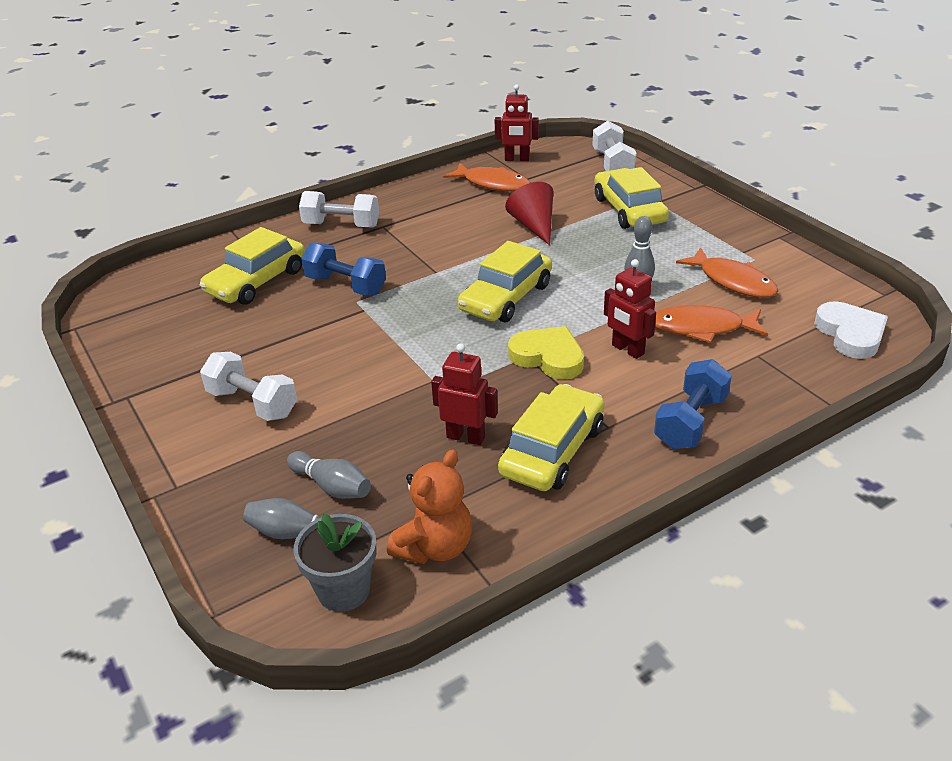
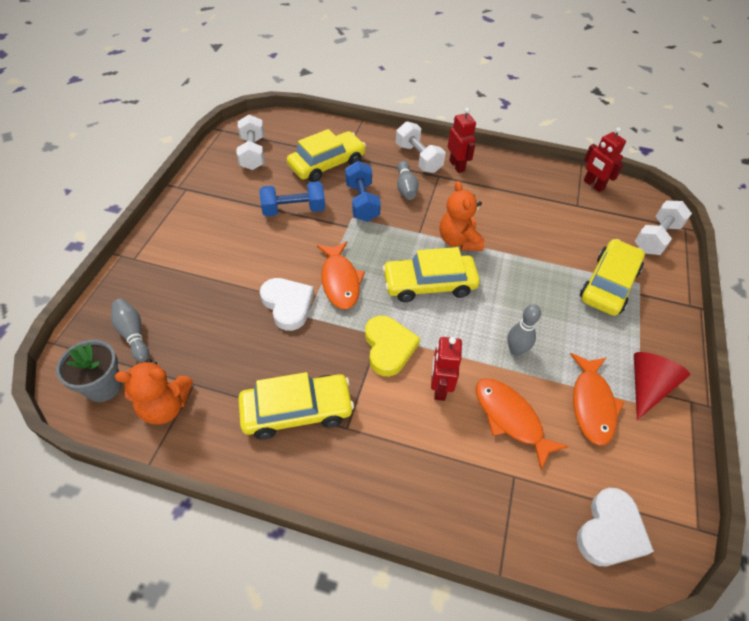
camera: 45 degrees right, 15 degrees up
(252, 403) = (221, 240): white dumbbell -> white dumbbell (252, 153)
(257, 281) = (327, 164): yellow car -> yellow car turned 150 degrees clockwise
(332, 486) = (181, 323): grey bowling pin -> grey bowling pin (406, 187)
(412, 396) = (288, 305): none -> white heart
(466, 437) = (272, 356): red robot -> red robot (457, 166)
(478, 256) = (459, 241): none -> orange teddy bear
(492, 184) = (548, 193): orange fish -> orange fish (340, 281)
(534, 226) = (525, 245): red cone -> red cone (647, 386)
(690, 422) = (394, 476): blue dumbbell -> blue dumbbell (294, 210)

